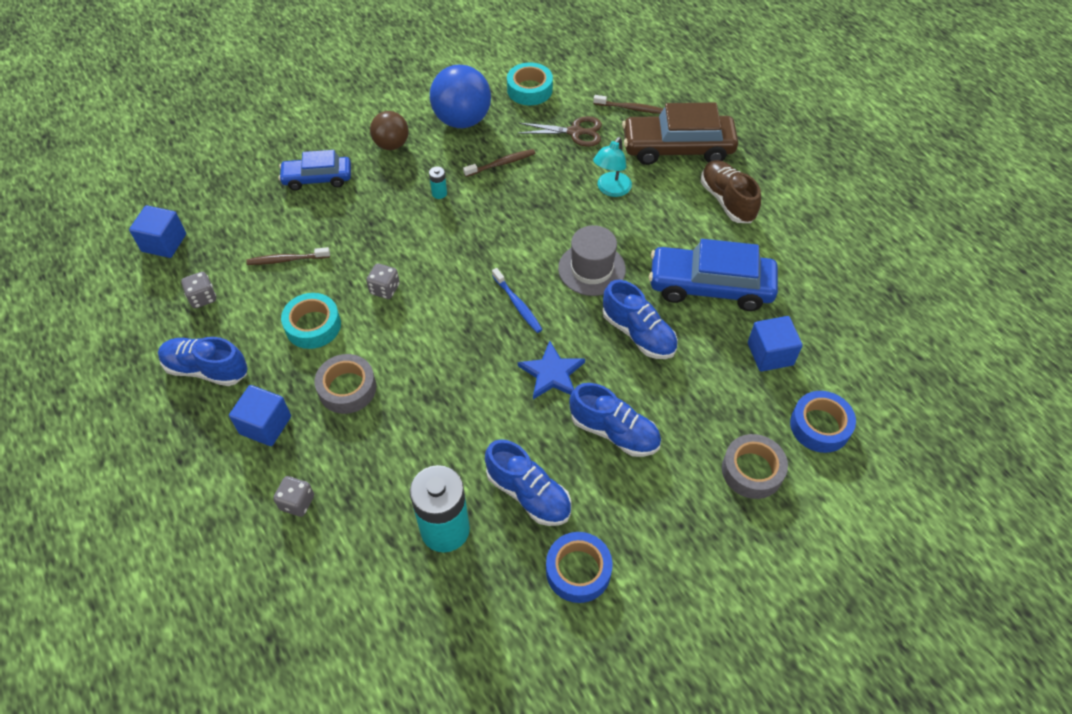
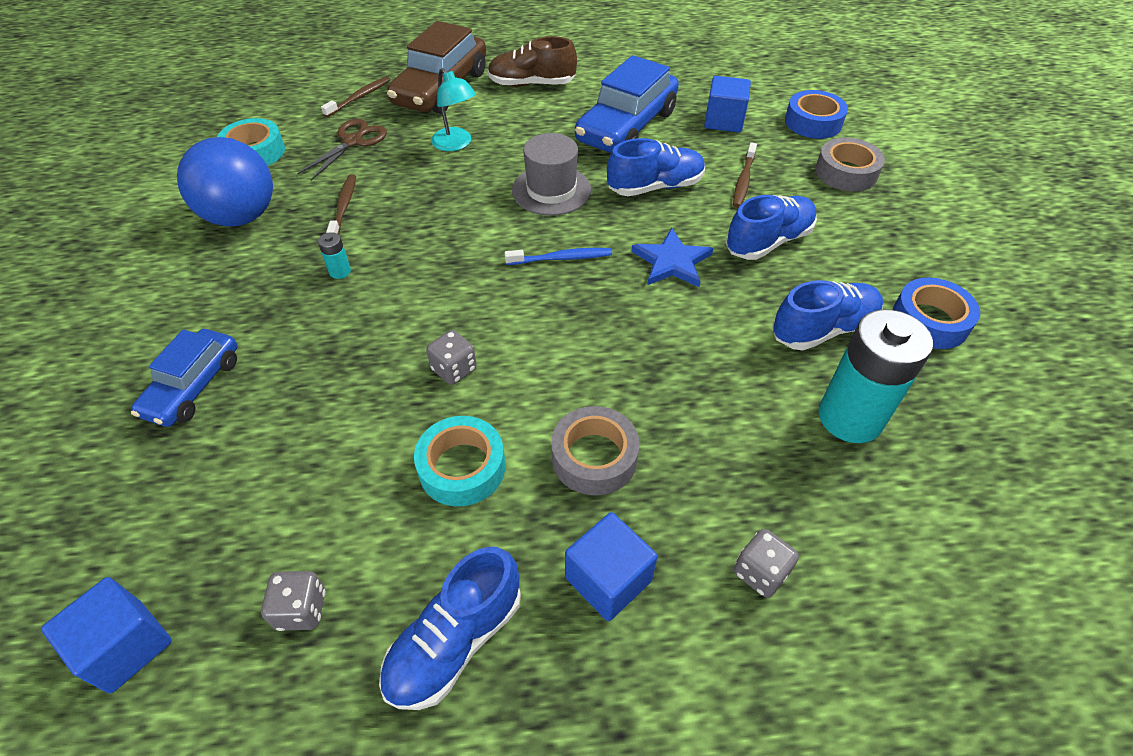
camera: 65 degrees left, 5 degrees down
(287, 260) = (316, 467): brown toothbrush -> brown toothbrush (743, 180)
(391, 144) = (213, 291): brown ball -> none

